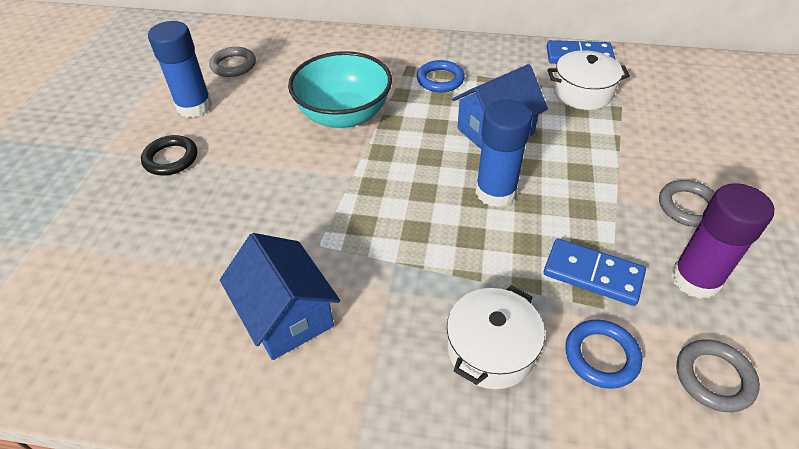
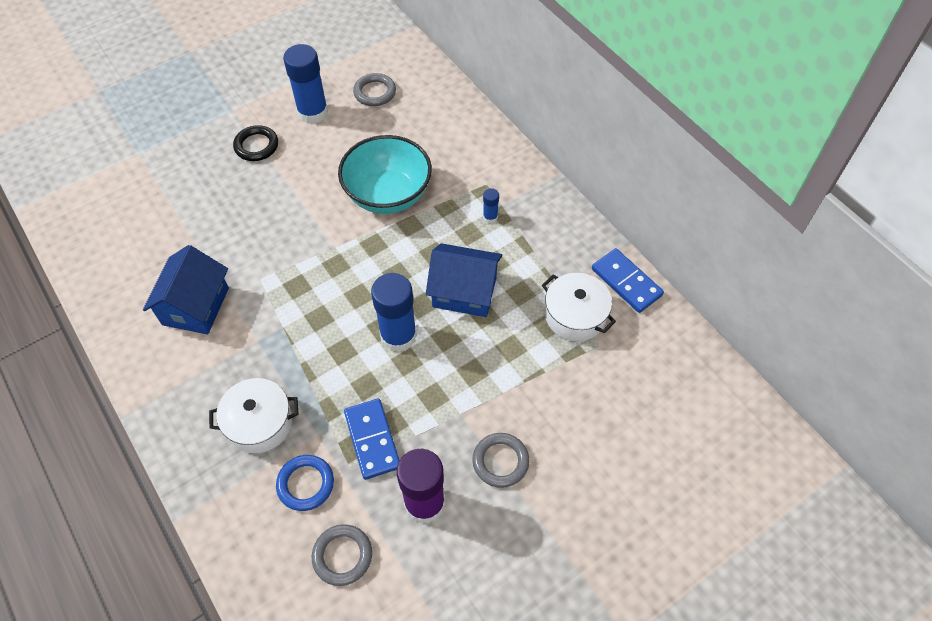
camera: 45 degrees right, 10 degrees up
(440, 80) = (490, 217): blue ring -> blue glue stick

